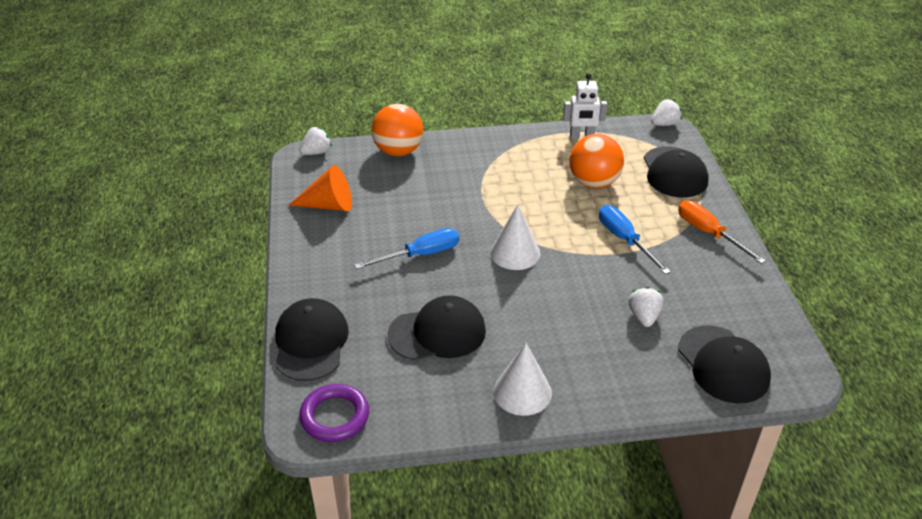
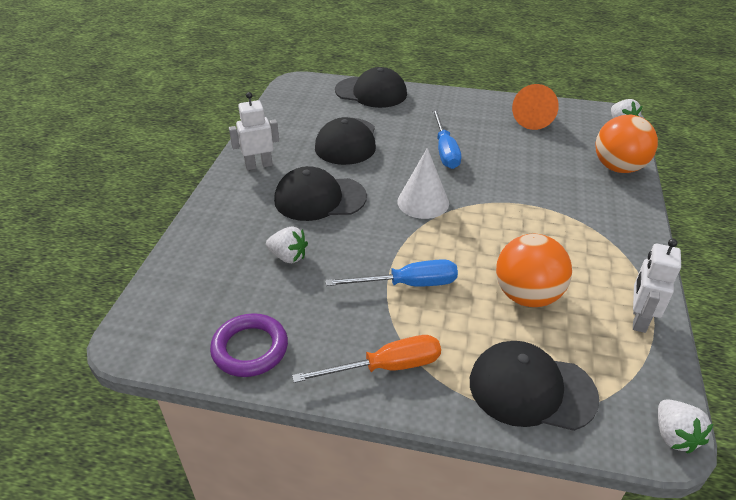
camera: 110 degrees right, 0 degrees up
(335, 416) = (299, 92): purple ring -> purple ring (250, 349)
(522, 392) = (259, 165): white cone -> white robot
(723, 364) = (193, 287): black cap -> black cap (319, 198)

